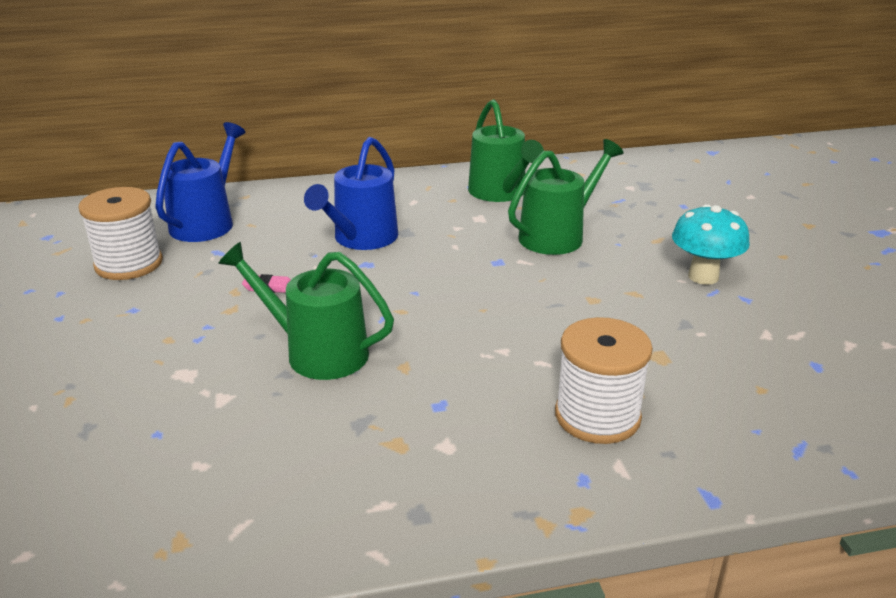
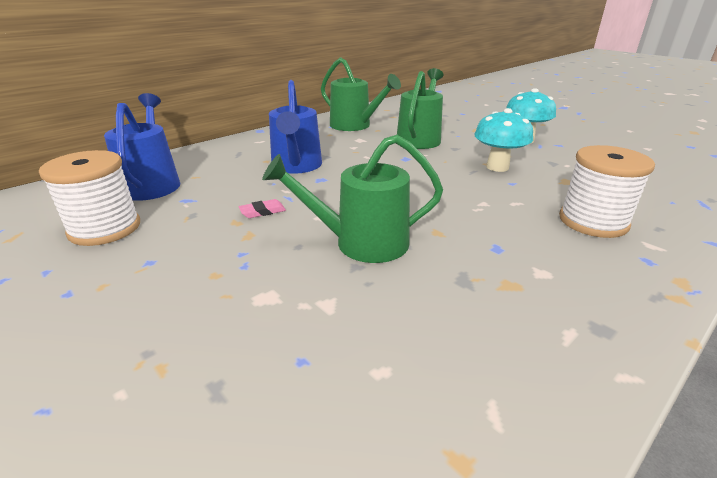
camera: 30 degrees left, 0 degrees up
(596, 308) = (497, 167): none -> turquoise mushroom

